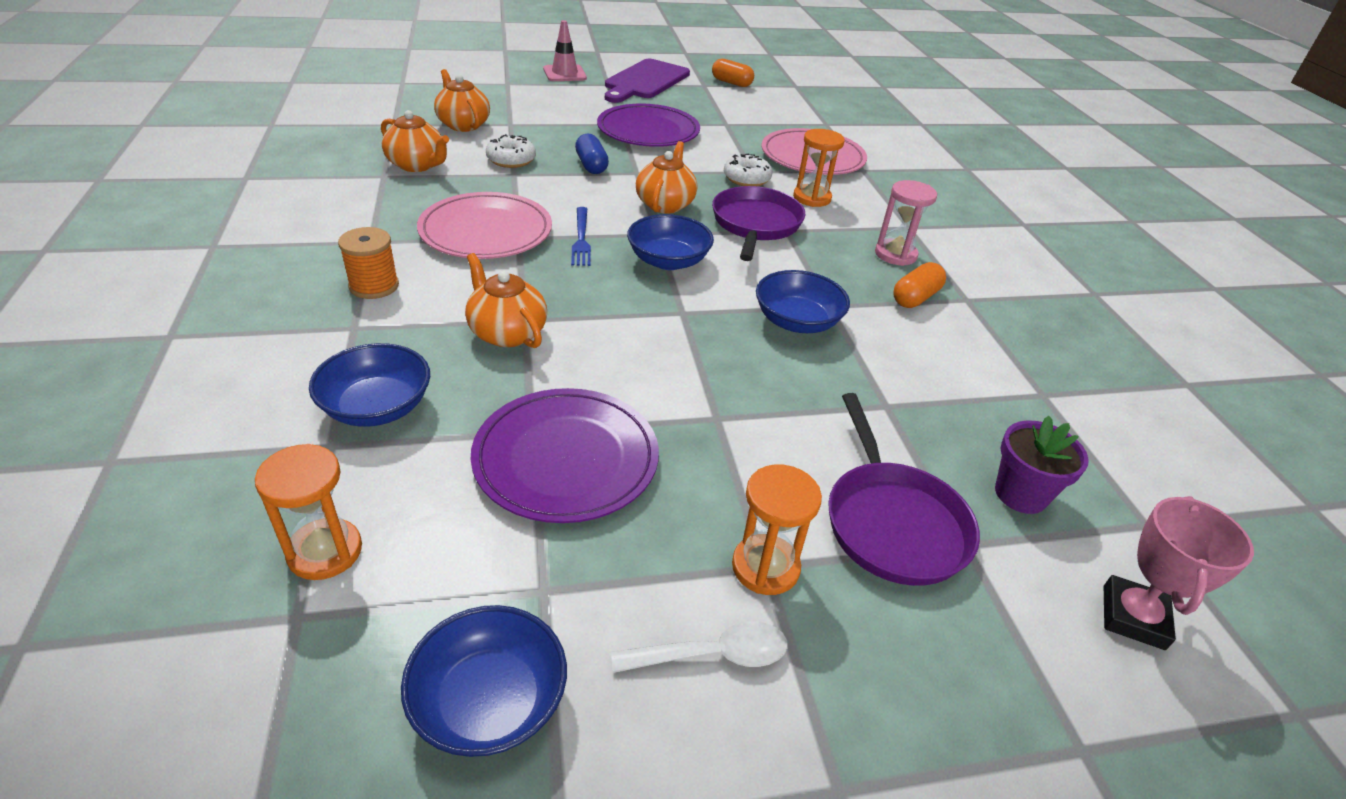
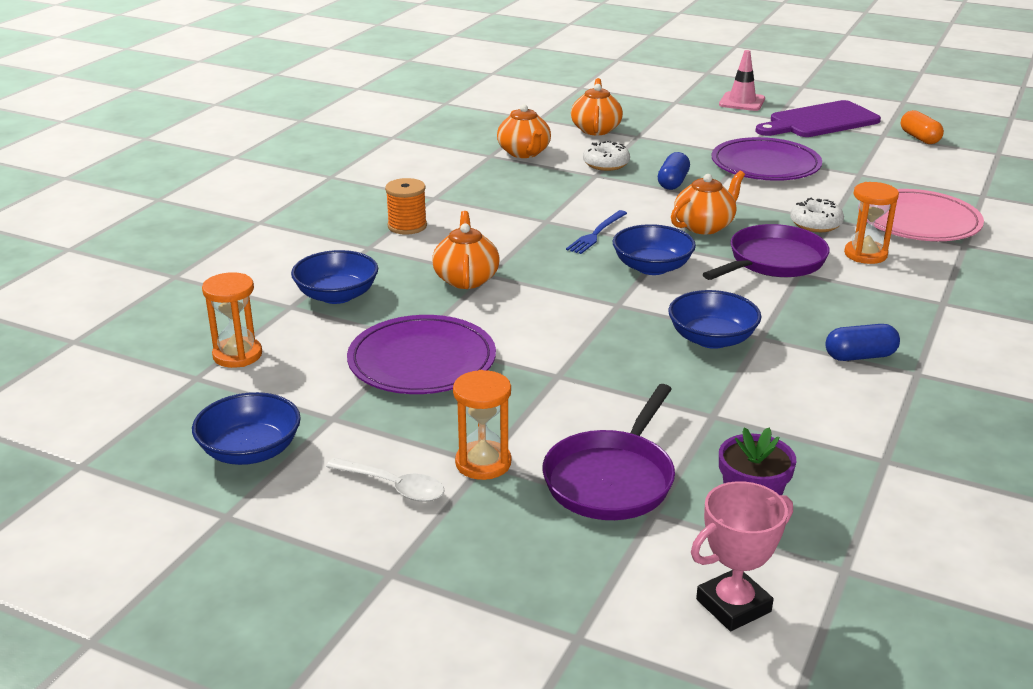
camera: 40 degrees right, 10 degrees down
(486, 231) = (525, 211): pink plate -> none
(895, 254) = (891, 320): pink hourglass -> none
(915, 298) = (860, 356): orange capsule -> blue capsule

